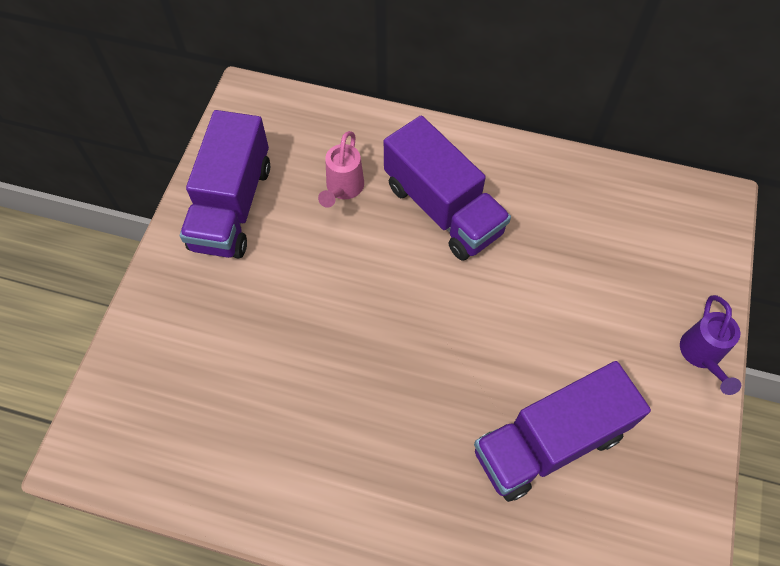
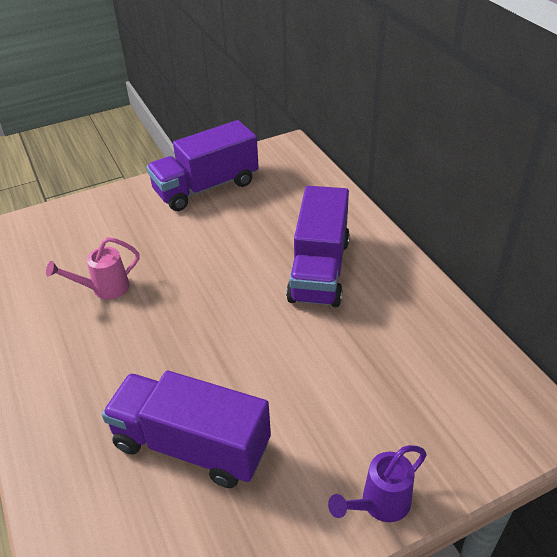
camera: 50 degrees right, 20 degrees down
(343, 189) = (274, 220): pink watering can -> pink watering can (104, 289)

